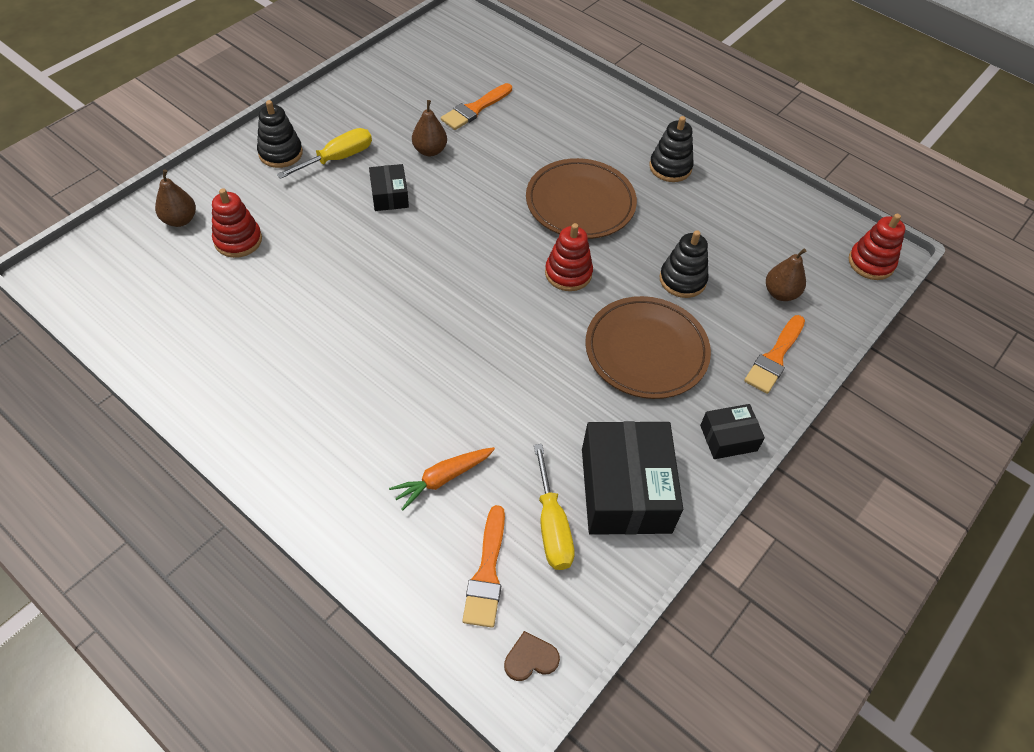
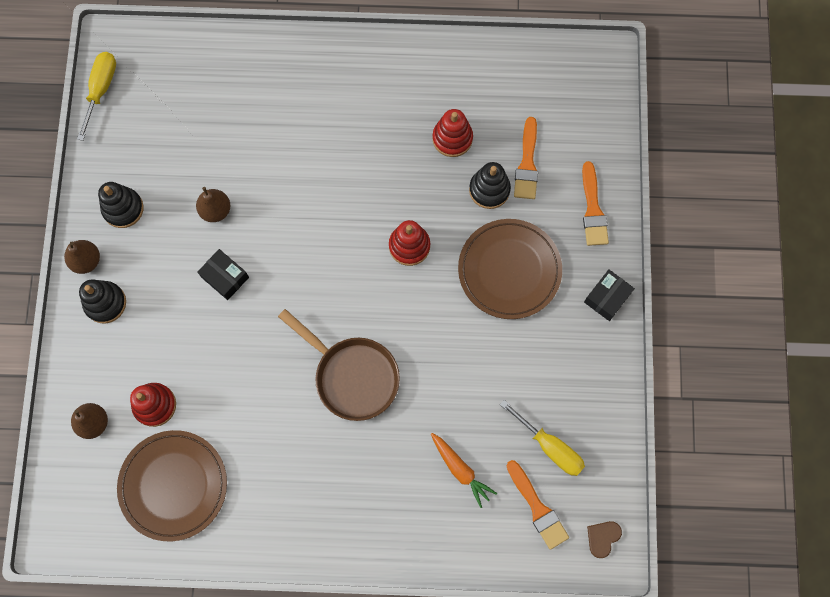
camera: 35 degrees left, 20 degrees up
(337, 158) = (153, 273): yellow screwdriver -> yellow screwdriver (101, 90)
(420, 332) = (352, 376): none -> brown pan
(442, 479) = (460, 470): orange carrot -> orange carrot turned 60 degrees counterclockwise
(475, 109) = (212, 140): orange brush -> orange brush (527, 164)
(580, 203) = (367, 174): brown plate -> brown plate (173, 485)
(625, 490) = (573, 386): black box -> none
(670, 167) = (404, 87): black stacking toy -> black stacking toy (123, 209)
(780, 293) = (561, 150): brown pear -> brown pear (86, 261)
(871, 263) = (601, 73): red stacking toy -> red stacking toy (452, 138)

